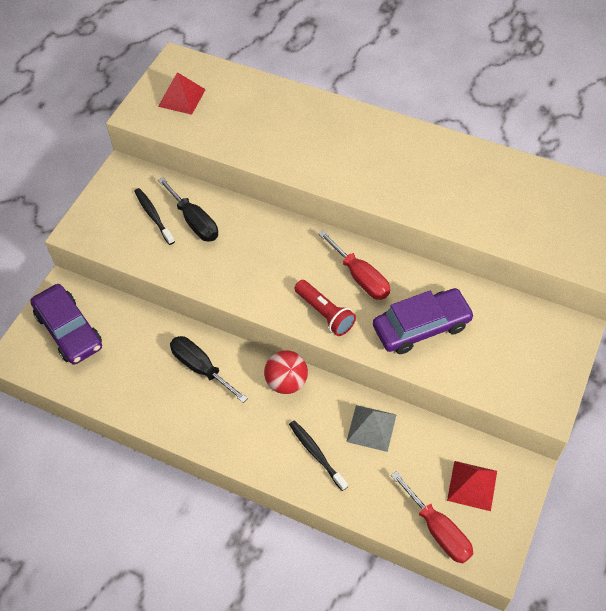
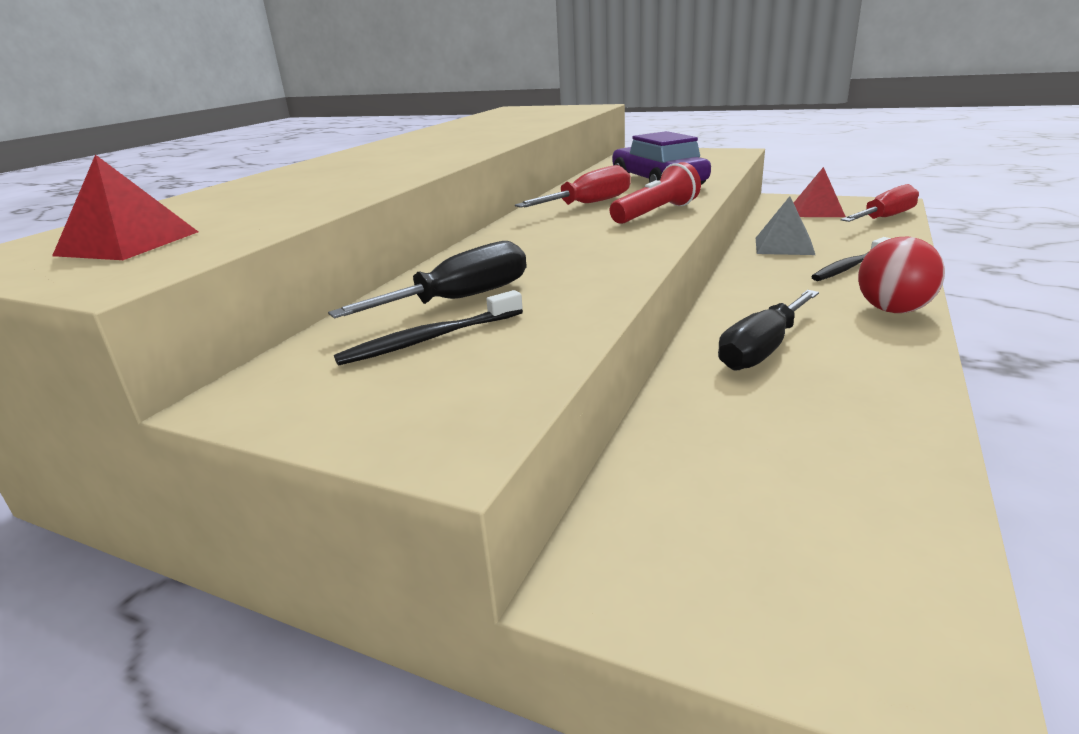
camera: 90 degrees left, 30 degrees down
(69, 330) = (751, 540): purple car -> none
(286, 382) = (747, 289): red ball -> red ball (893, 310)

